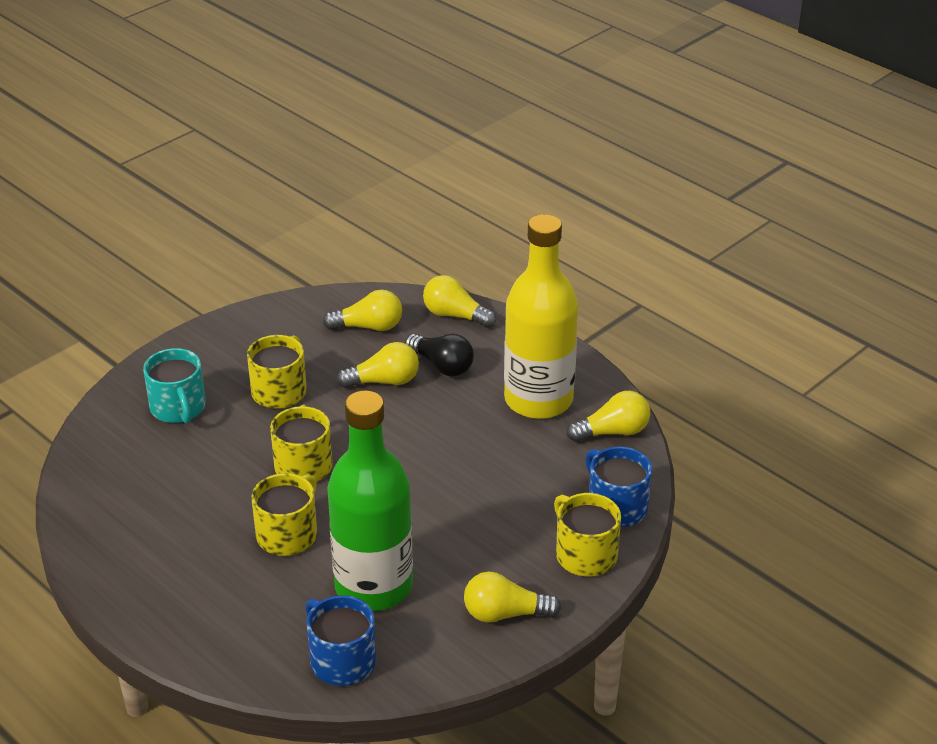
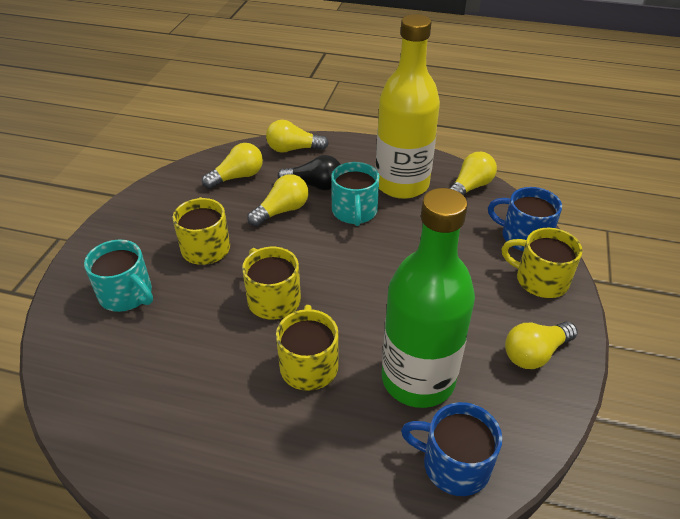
camera: 30 degrees left, 5 degrees up
(458, 410) = (354, 211): none -> turquoise mug

